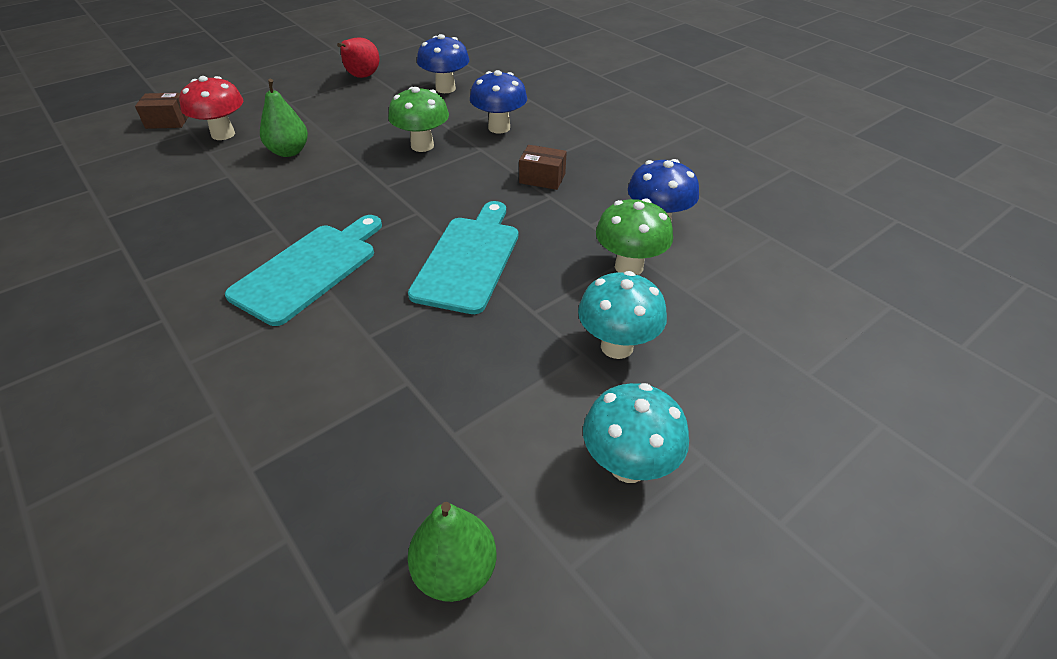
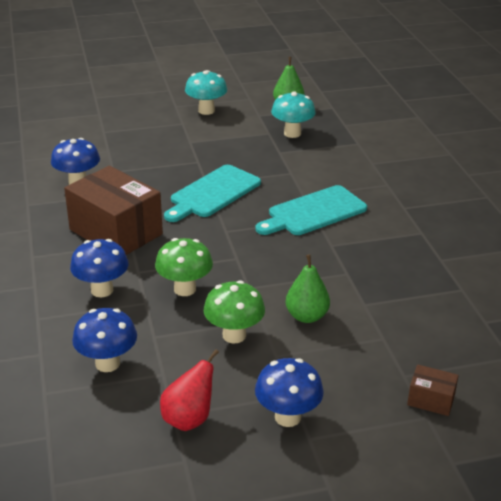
camera: 155 degrees left, 10 degrees down
(223, 134) = (368, 359): red mushroom -> none
(288, 91) = (287, 417): none -> blue mushroom
(542, 178) = (116, 232): brown box -> brown box, size x2.28
(617, 346) = (171, 140): turquoise mushroom -> turquoise mushroom (292, 133)
(629, 267) = (124, 167): green mushroom -> green mushroom (234, 335)

